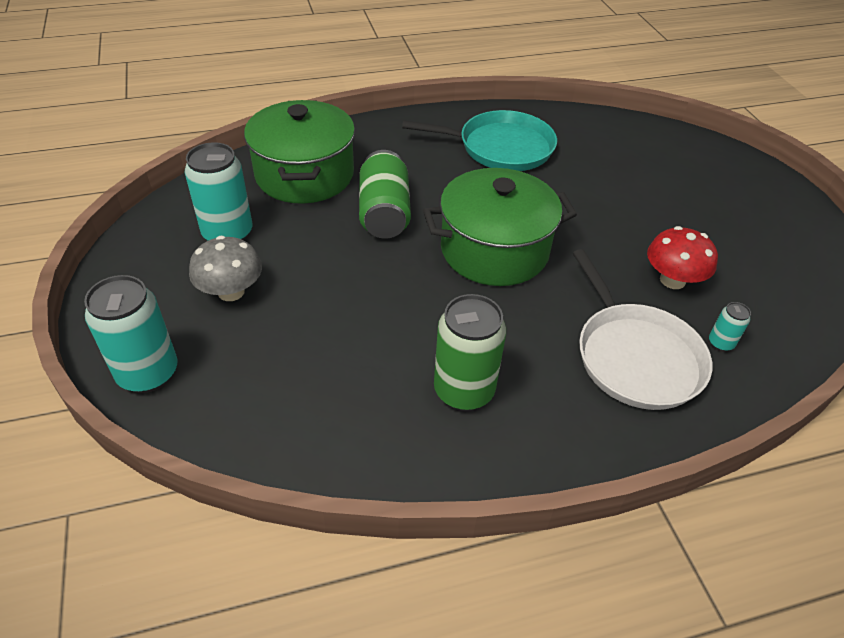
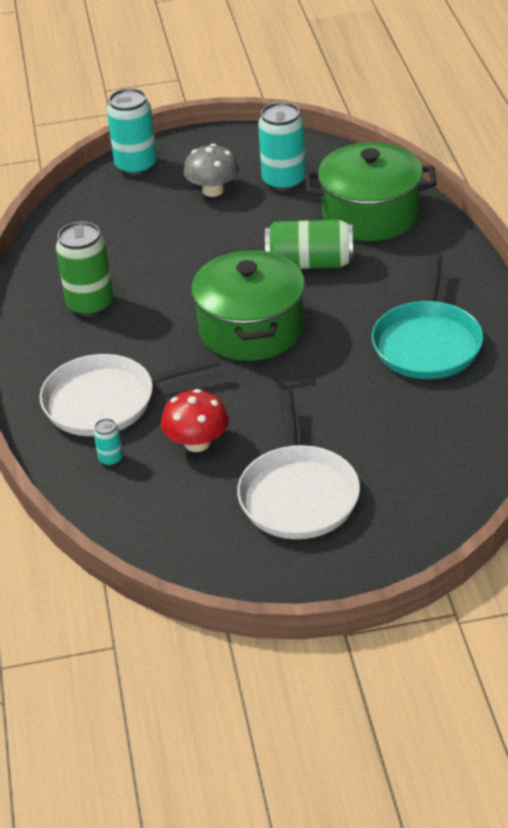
camera: 100 degrees right, 5 degrees down
(710, 215) = (298, 494): none -> white pan

